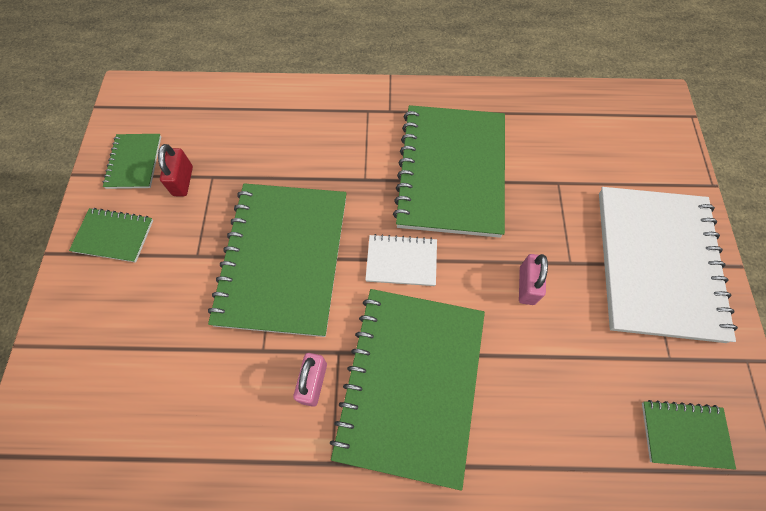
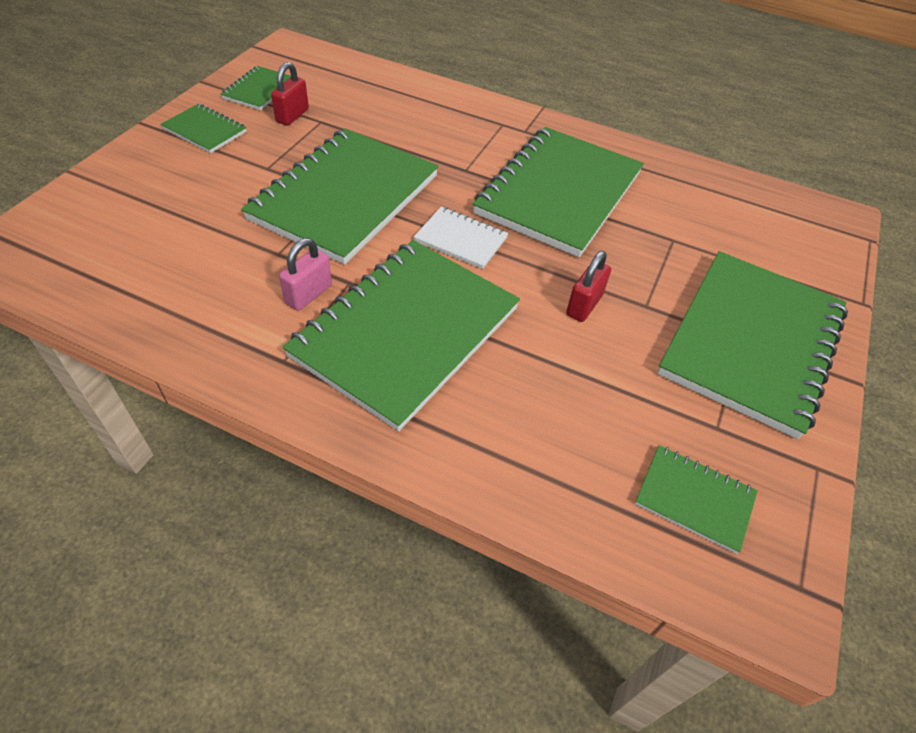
camera: 20 degrees right, 15 degrees down
(527, 285) = (584, 305): pink padlock -> red padlock
(657, 263) = (751, 343): white notebook -> green notebook

